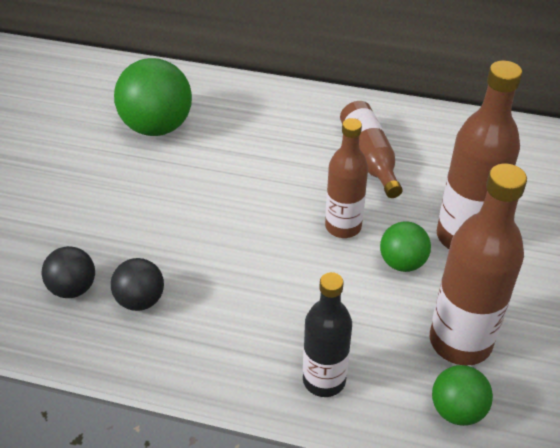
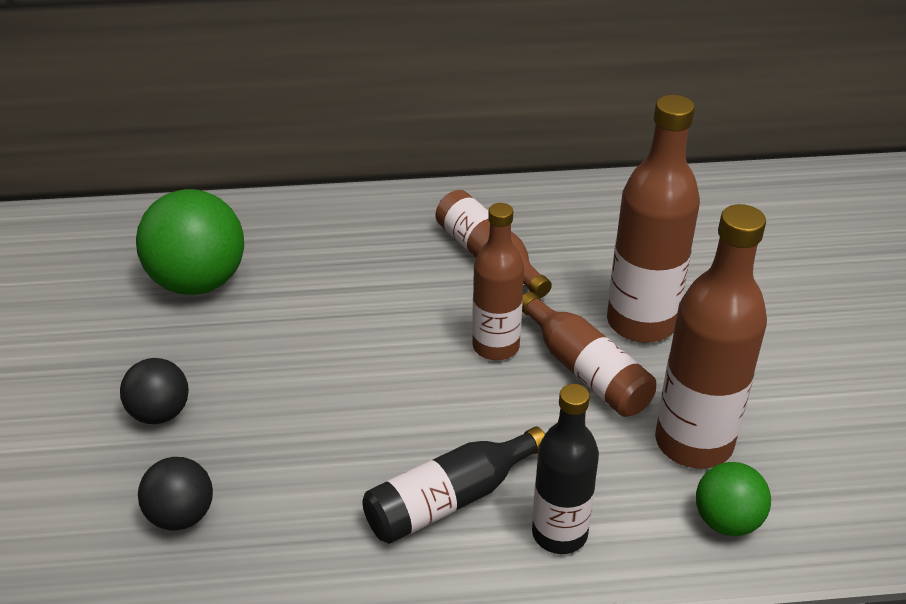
camera: 20 degrees left, 5 degrees down
(140, 300) = (281, 505): black ball -> black ball (160, 413)
(256, 331) = (449, 499): none -> black bottle
(402, 263) = (585, 370): green ball -> brown bottle

